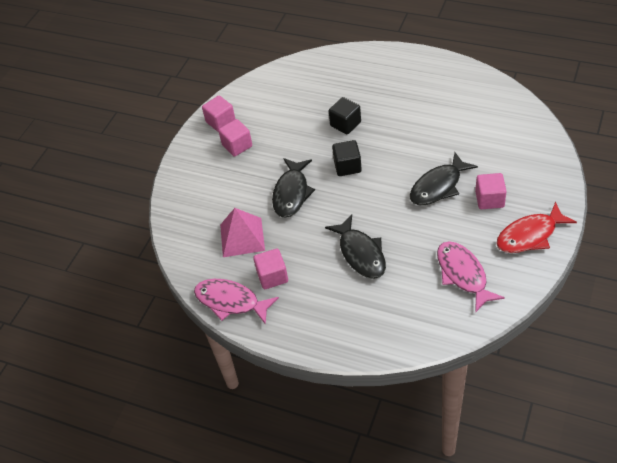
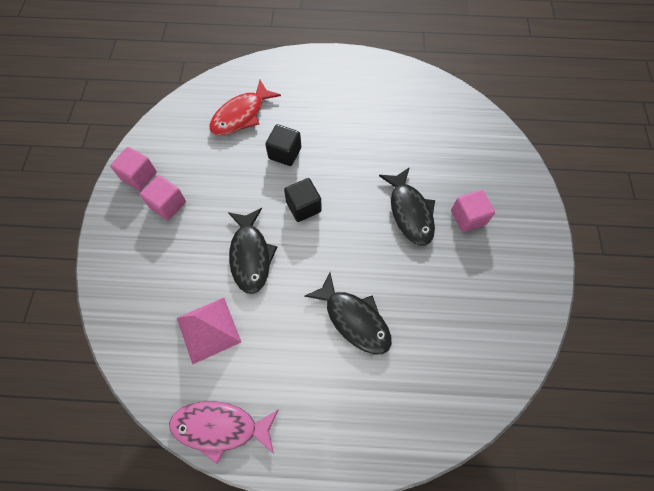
camera: 25 degrees left, 15 degrees up
(272, 276) = (261, 377): pink cube -> none
(438, 186) = (410, 212): black fish -> black fish turned 45 degrees counterclockwise
(463, 274) = (474, 320): pink fish -> none
(530, 235) = (524, 253): red fish -> red fish (241, 115)

